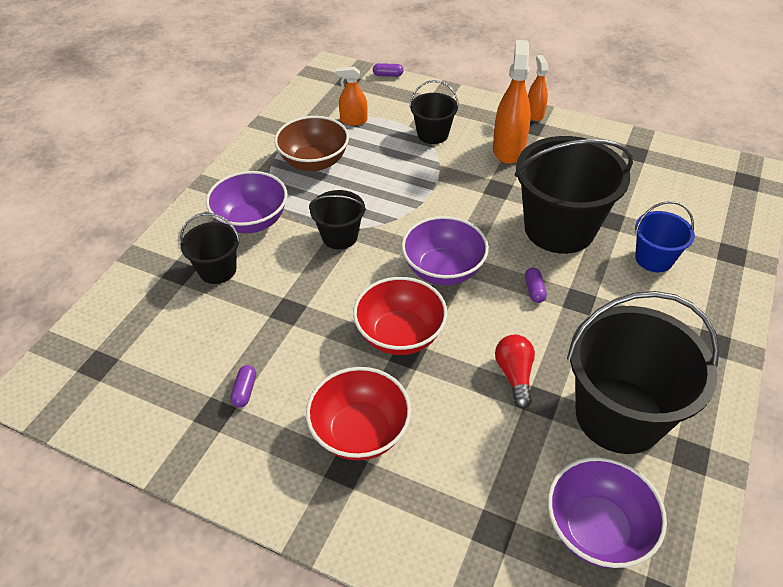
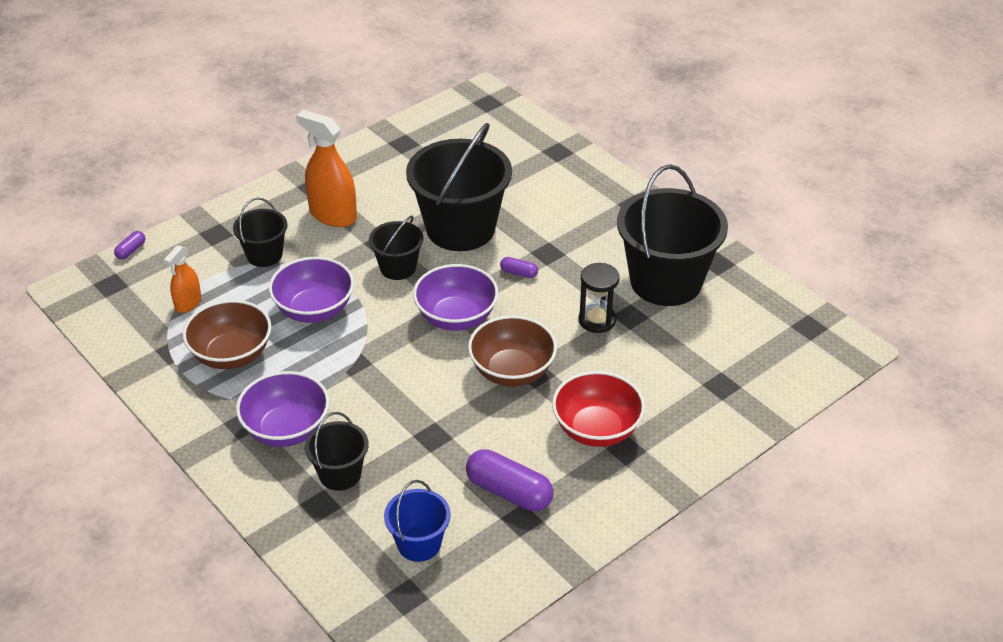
camera: 65 degrees left, 5 degrees down
(244, 391) = (509, 492): purple capsule -> purple capsule, size x2.08
(339, 236) = (361, 371): black bucket -> black bucket (398, 268)
(400, 335) = (512, 371): red bowl -> brown bowl
(514, 375) = (597, 320): red light bulb -> black hourglass
(534, 114) = (296, 177): orange spray bottle -> none
(597, 529) = (747, 333): purple bowl -> purple bowl (314, 310)
(654, 259) = (533, 193): blue bucket -> blue bucket (419, 544)

